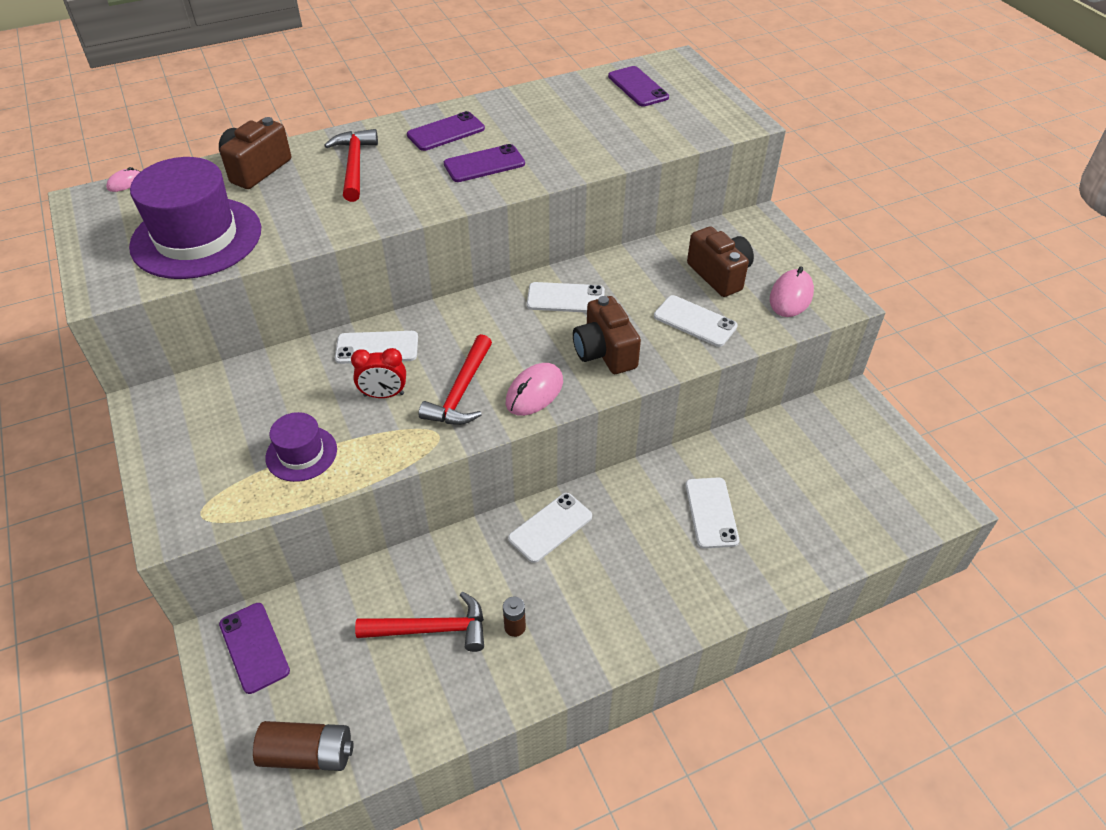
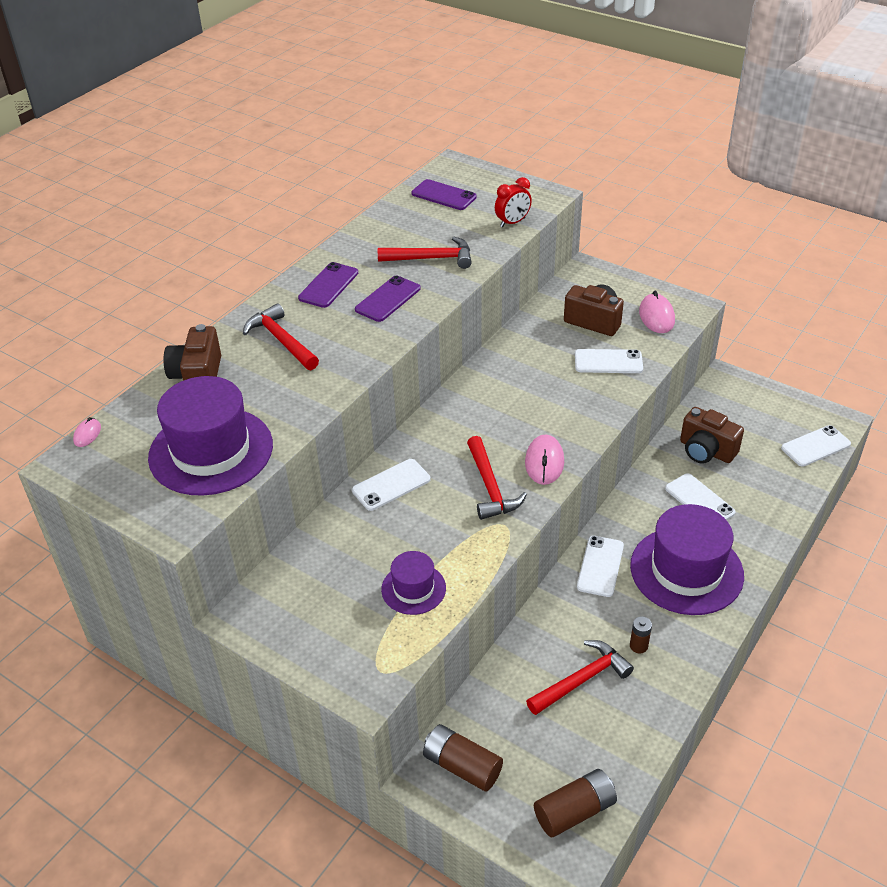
camera: 30 degrees left, 5 degrees down
(254, 647) = (462, 766): purple phone -> brown battery
(384, 395) = (433, 516): red clock -> red clock (512, 222)
(564, 141) = (431, 258): none -> red hammer
(565, 298) = (500, 385): white phone -> white phone (815, 446)
(604, 352) = (566, 411): brown camera -> brown camera (706, 451)
(632, 577) = (686, 570): none -> purple hat

